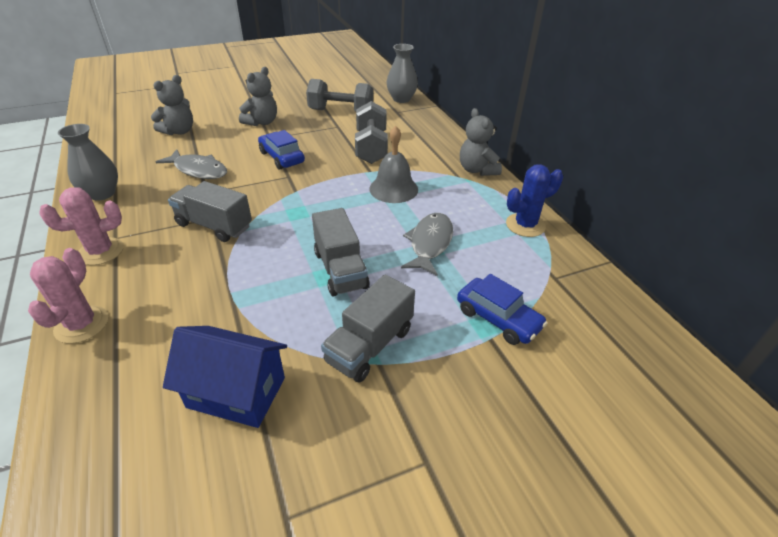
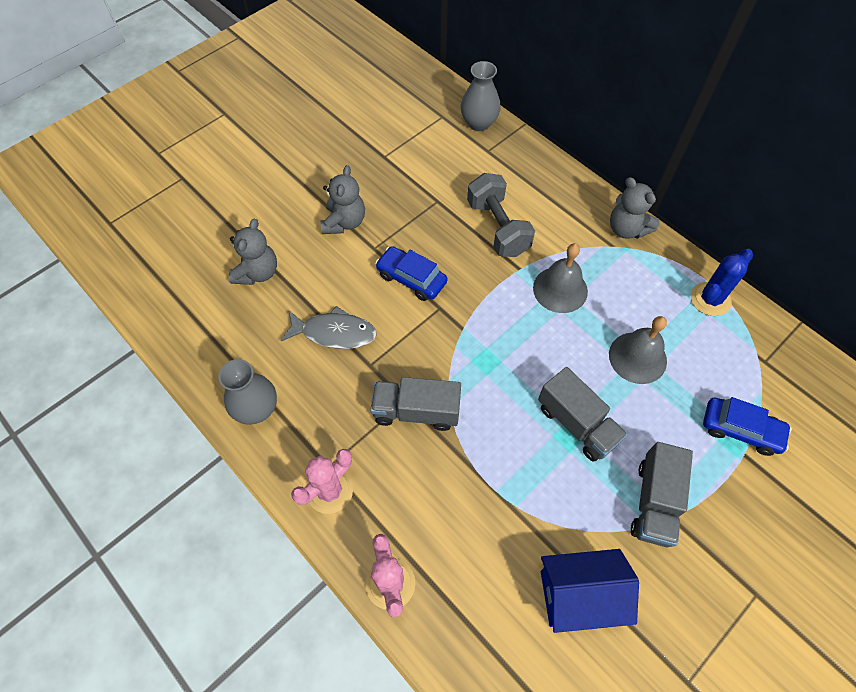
camera: 20 degrees left, 20 degrees up
(341, 112) = (424, 171): grey dumbbell -> none
(430, 243) = (637, 357): grey fish -> grey bell

